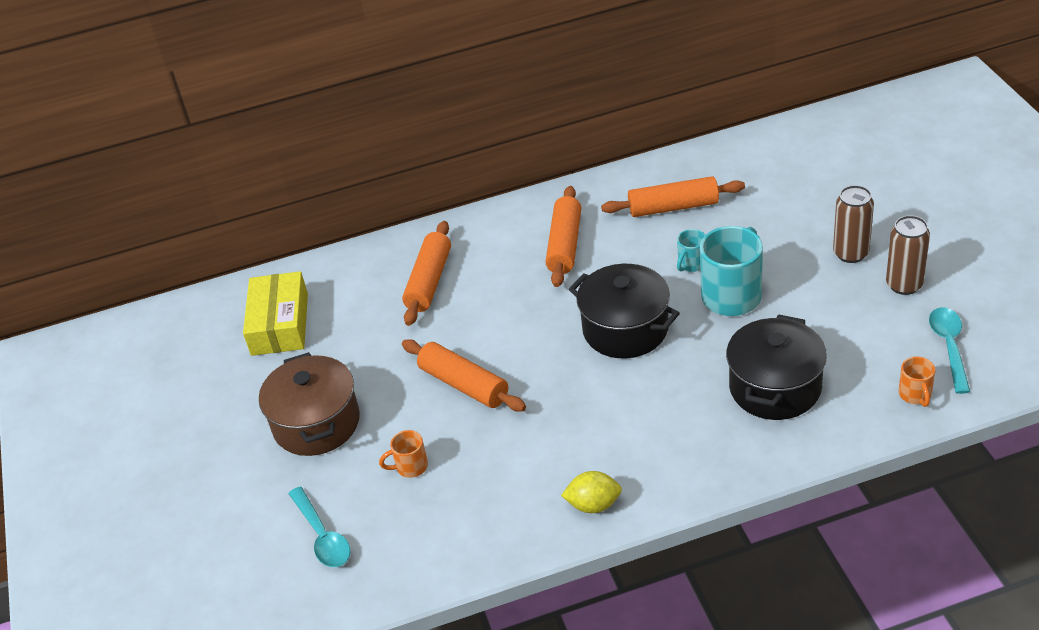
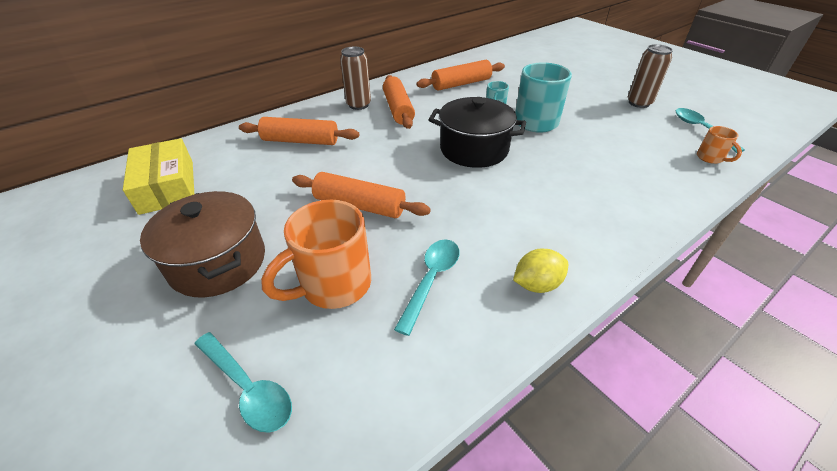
camera: 25 degrees left, 0 degrees up
(410, 467) = (333, 285): orange mug -> orange mug, size x2.04
(429, 281) = (300, 141): orange rolling pin -> orange rolling pin turned 75 degrees counterclockwise
(498, 480) = (431, 280): none -> turquoise spoon
(775, 387) = (612, 168): black pot -> none
(851, 253) = (591, 93): brown can -> brown can (358, 105)

